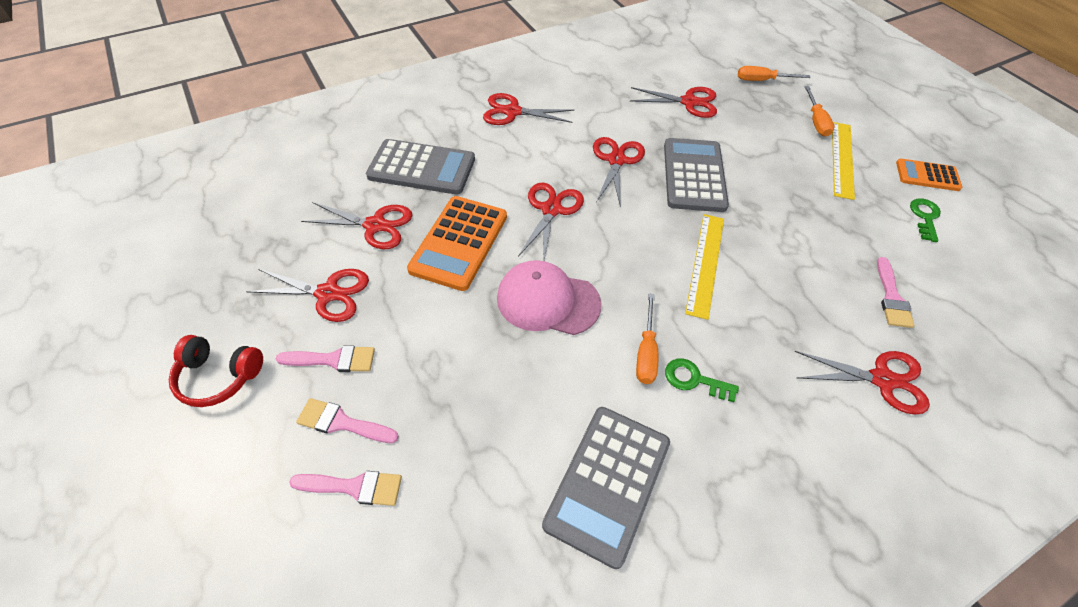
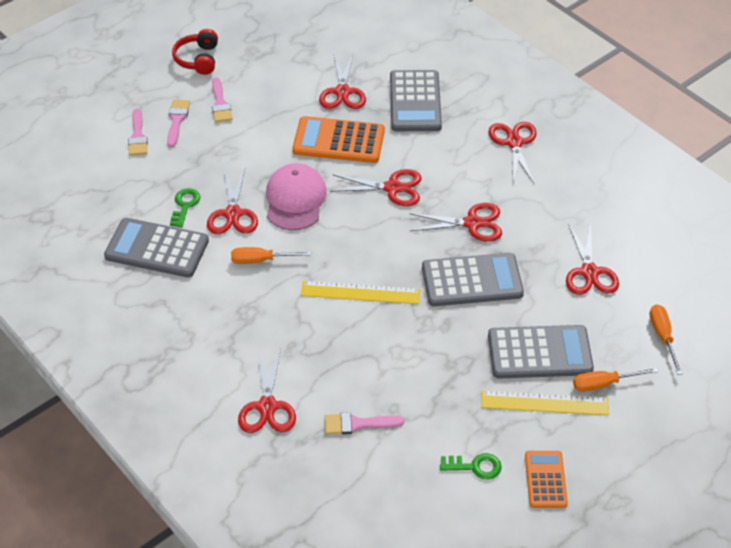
camera: 80 degrees right, 5 degrees down
(328, 293) = (272, 86): red scissors -> red scissors (232, 214)
(694, 380) = (243, 289): green key -> green key (185, 205)
(784, 150) = (539, 353): none -> grey calculator

